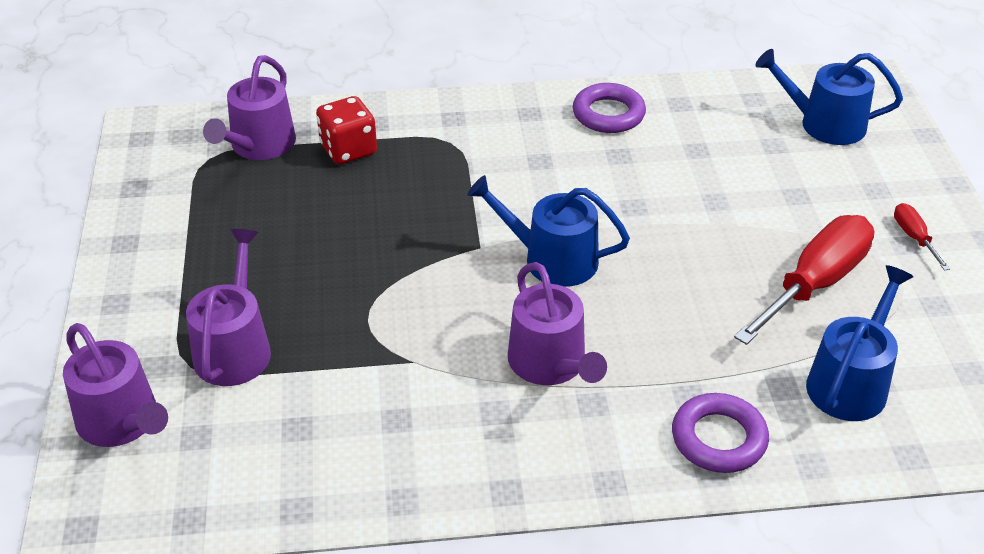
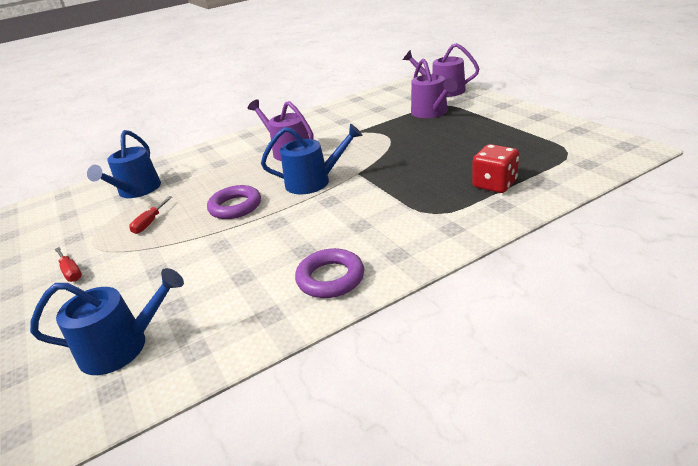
camera: 160 degrees right, 10 degrees down
(259, 145) = (552, 167): purple watering can -> none
(718, 438) = (203, 156): purple ring -> purple ring (235, 207)
(815, 283) = (150, 223): red screwdriver -> red screwdriver, size x0.45

